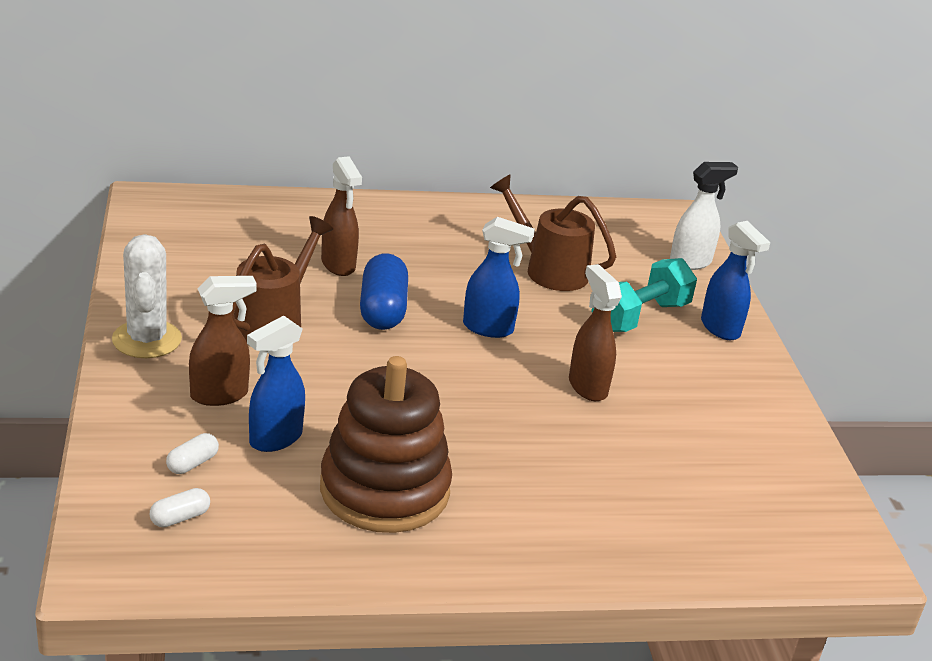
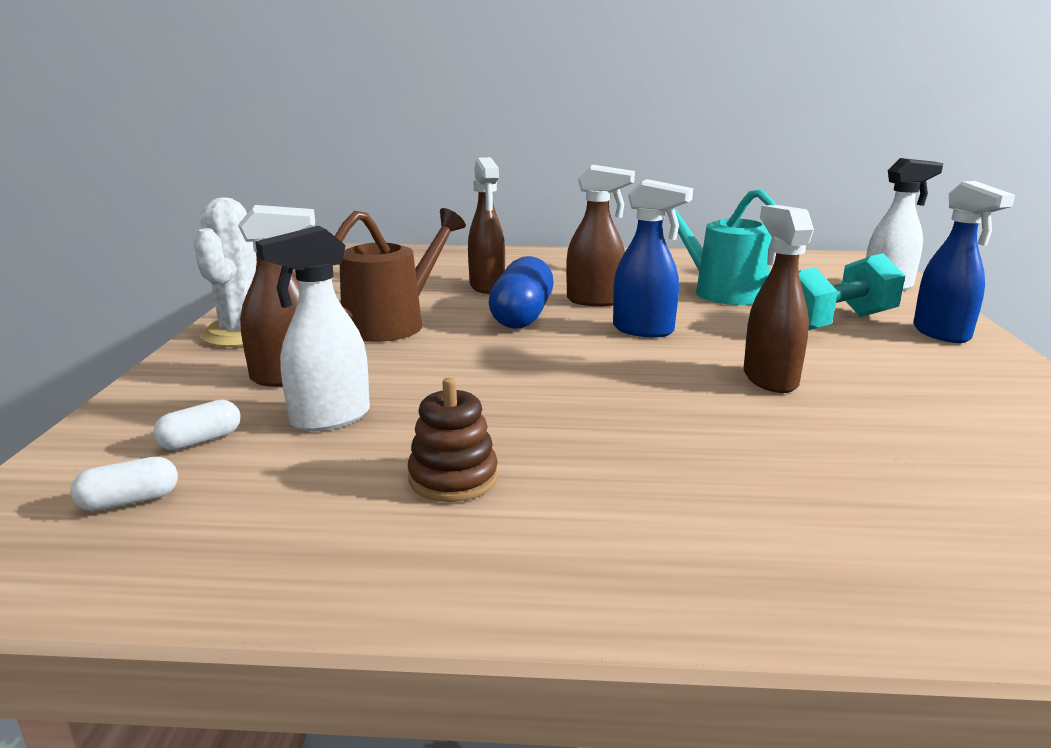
camera: 15 degrees right, 10 degrees down
(275, 439) = (329, 419): blue spray bottle -> white spray bottle
(384, 490) = (453, 478): brown stacking toy -> brown stacking toy, size x0.45
(441, 287) = (595, 301): none -> brown spray bottle
(548, 269) = (720, 291): brown watering can -> turquoise watering can

